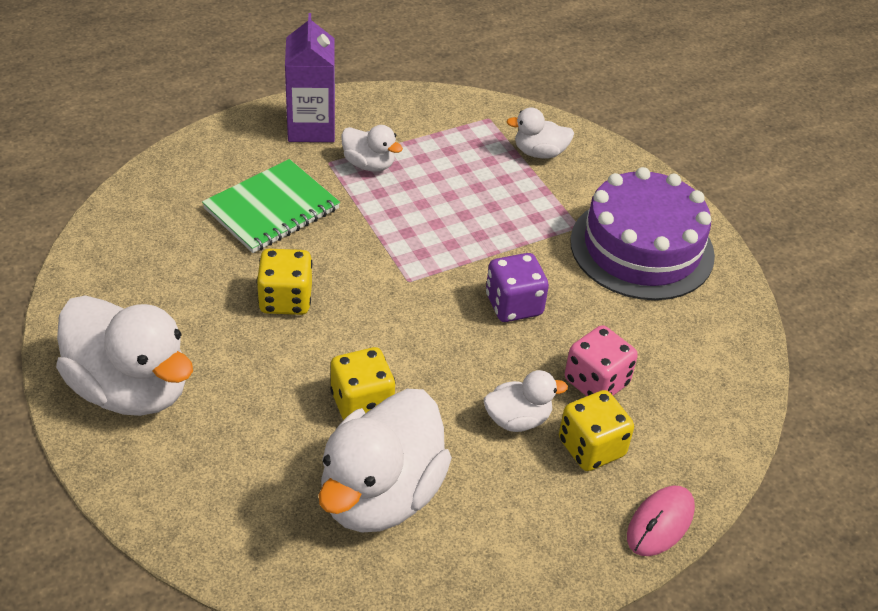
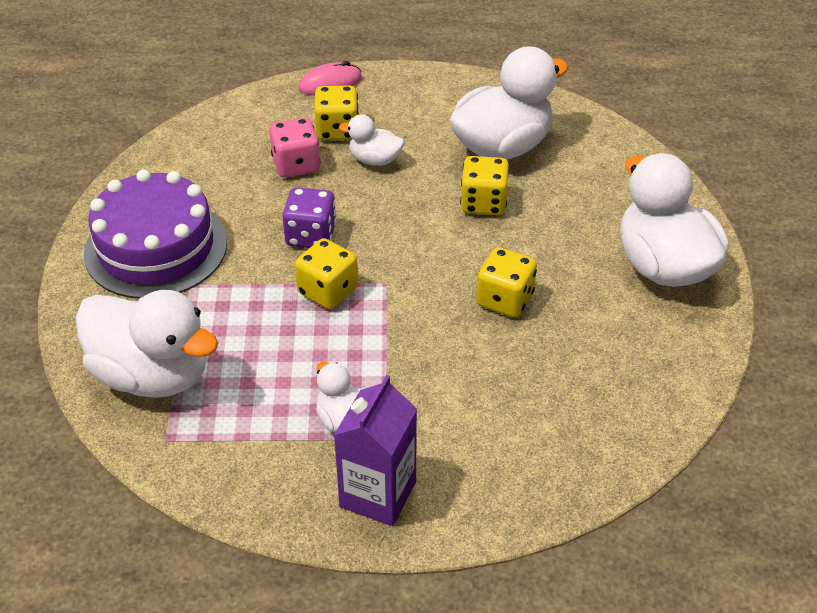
camera: 150 degrees left, 0 degrees up
(272, 209) = (475, 397): green notebook -> none
(456, 257) = (328, 291): none -> yellow dice
(539, 153) = (152, 375): white duck -> white duck, size x2.05

